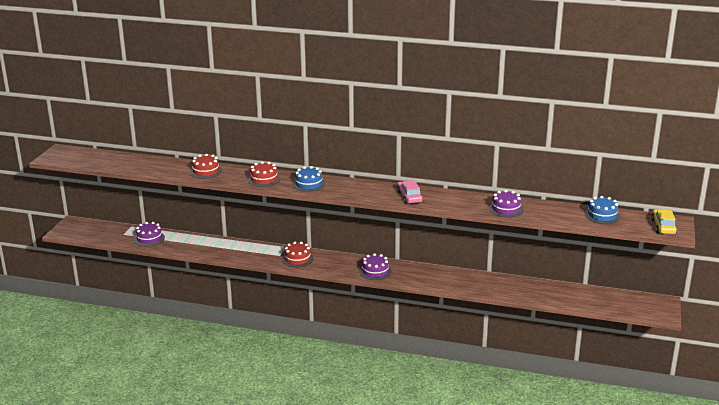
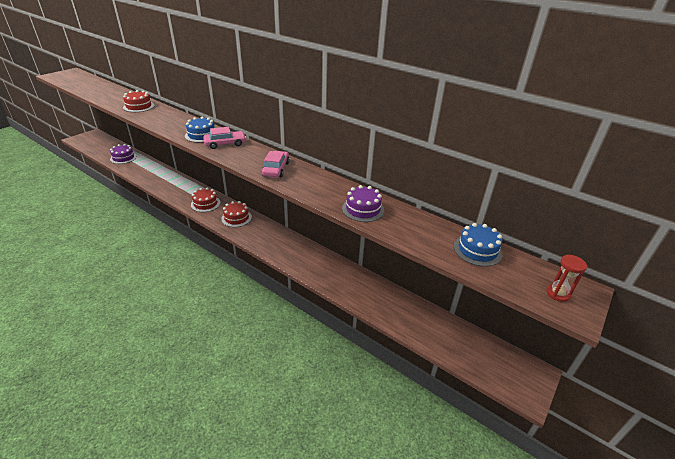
camera: 20 degrees right, 10 degrees up
(264, 179) = (172, 122): red cake -> red cake (236, 218)
(340, 187) = (225, 144): none -> pink car
(375, 271) = (255, 234): purple cake -> none
(663, 226) = (557, 294): yellow car -> red hourglass

